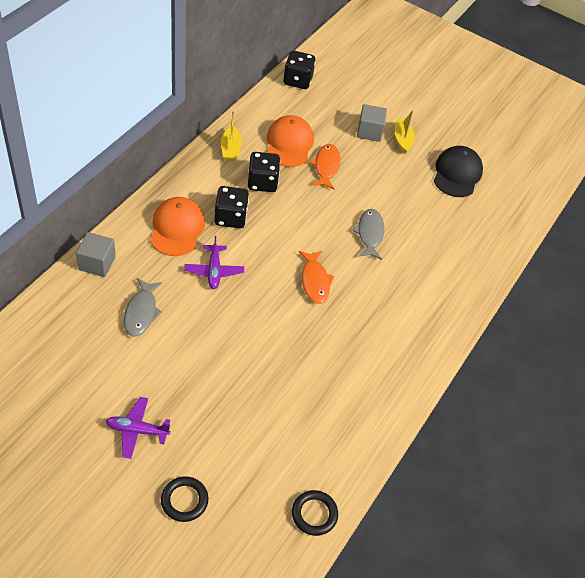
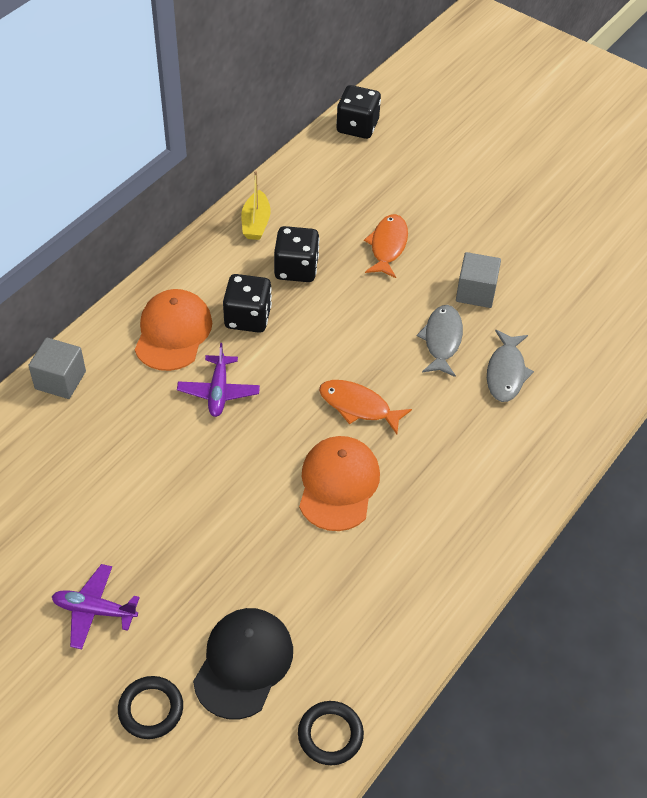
camera: 10 degrees right, 0 degrees up
(141, 312) = (114, 448): grey fish -> grey fish (506, 373)
(289, 144) = (338, 215): orange cap -> orange cap (338, 485)
(315, 281) = (358, 406): orange fish -> orange fish turned 120 degrees clockwise
(369, 132) = (453, 197): grey cube -> grey cube (475, 292)
(402, 140) = (500, 207): yellow boat -> none
(457, 174) = (575, 255): black cap -> black cap (243, 663)

